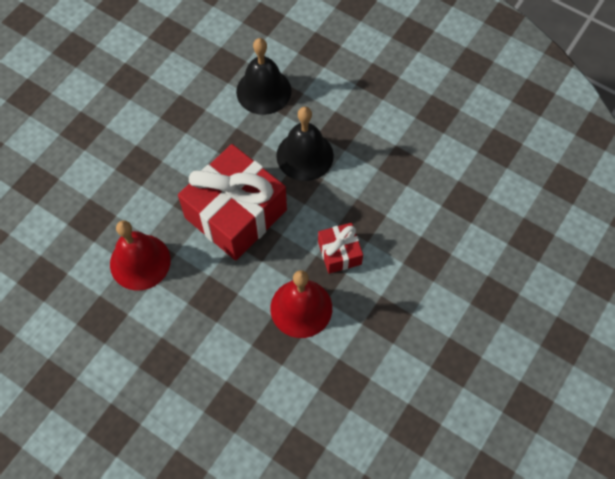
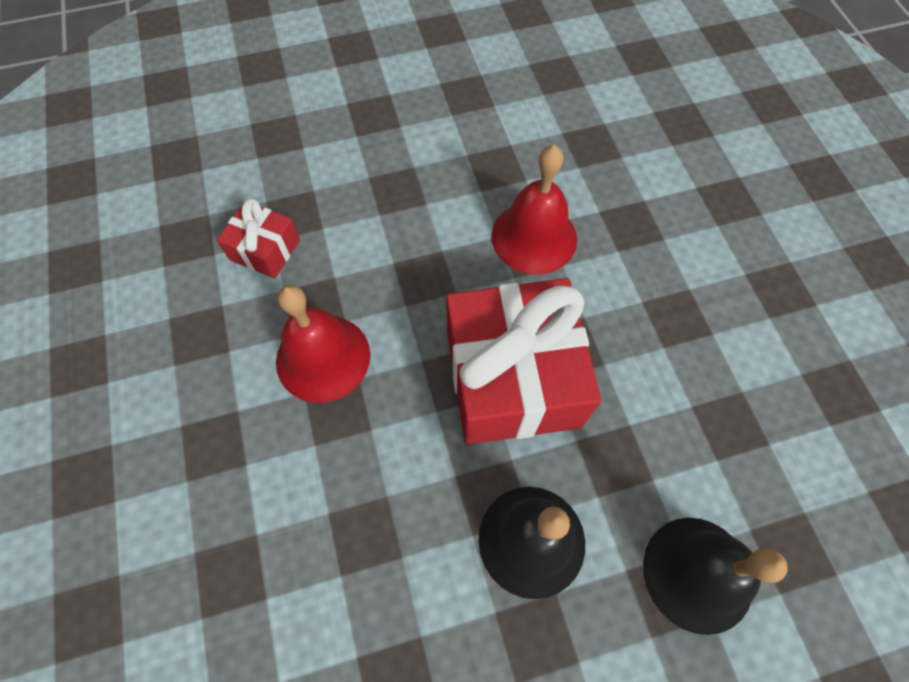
camera: 130 degrees right, 0 degrees up
(339, 253) = (346, 461): red gift -> red gift (265, 250)

